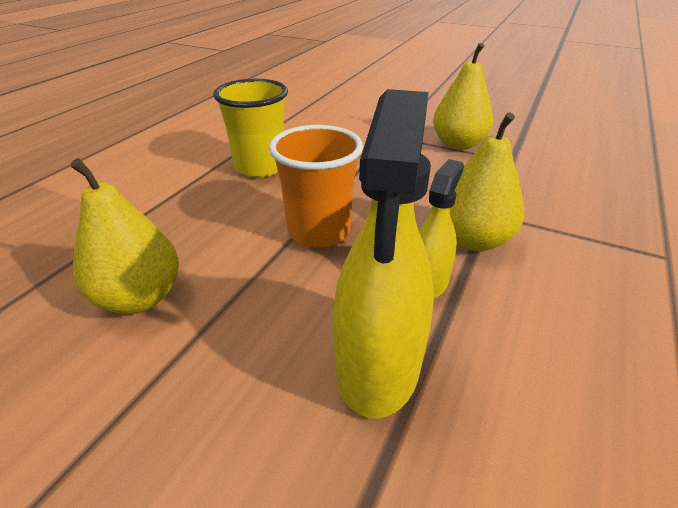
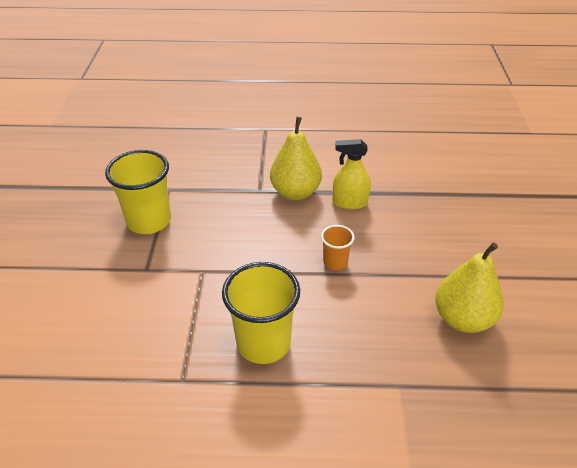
camera: 115 degrees left, 5 degrees up
(319, 231) = (335, 262): orange cup -> orange cup, size x0.52
(378, 365) = (418, 206): yellow spray bottle -> none
(458, 144) = (149, 221): yellow pear -> yellow cup

